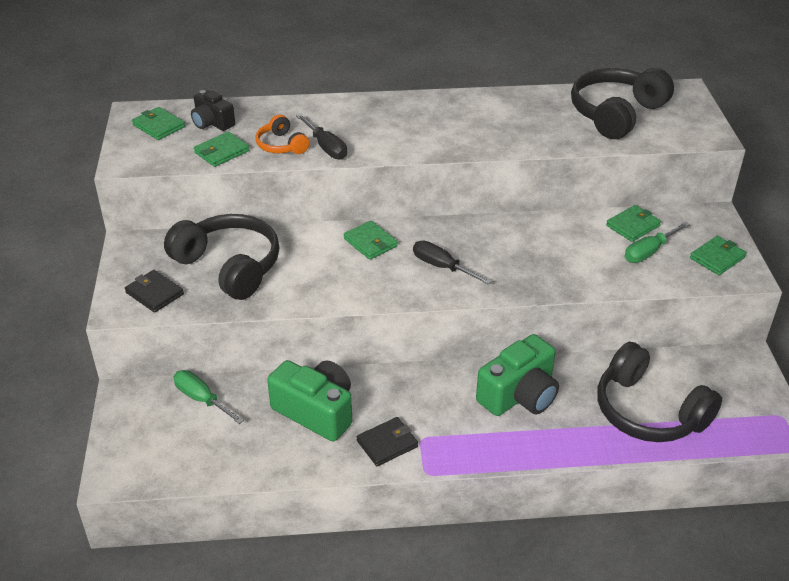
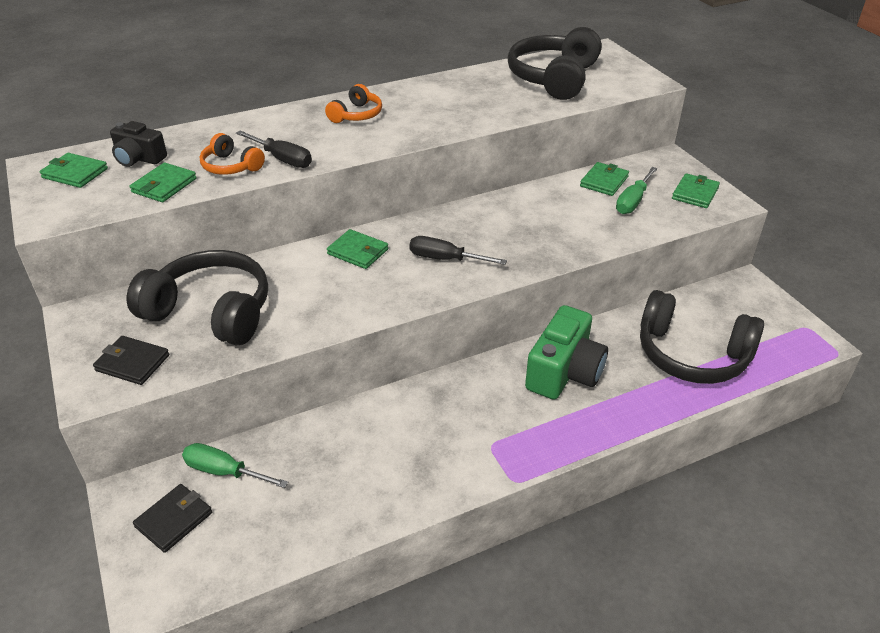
camera: 20 degrees left, 0 degrees up
(316, 411) = (363, 448): green camera -> none
(387, 443) = (457, 461): black wallet -> black wallet (174, 520)
(410, 117) = (356, 115): none -> orange headphones

